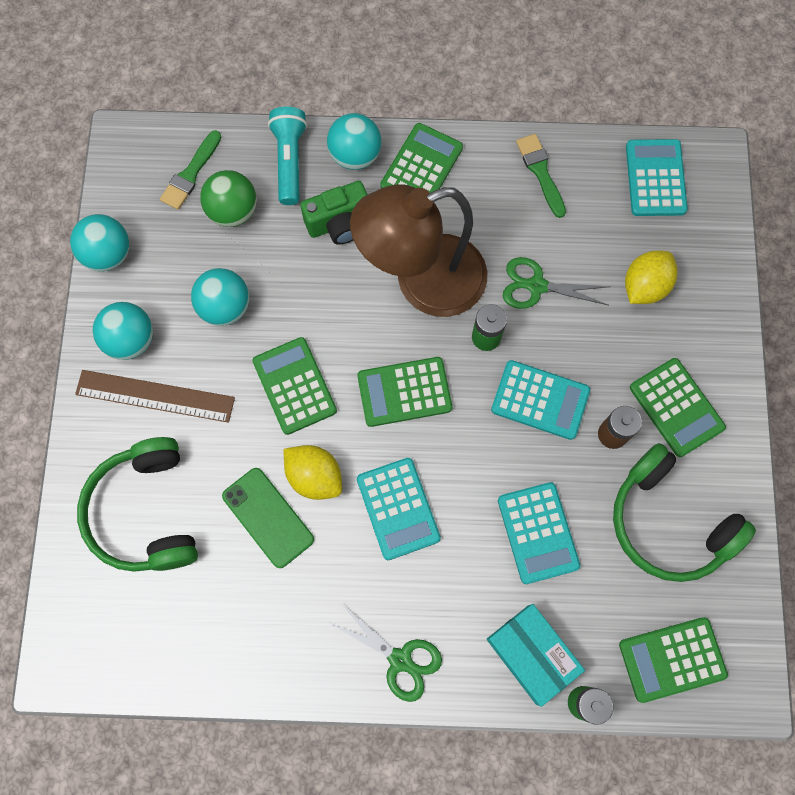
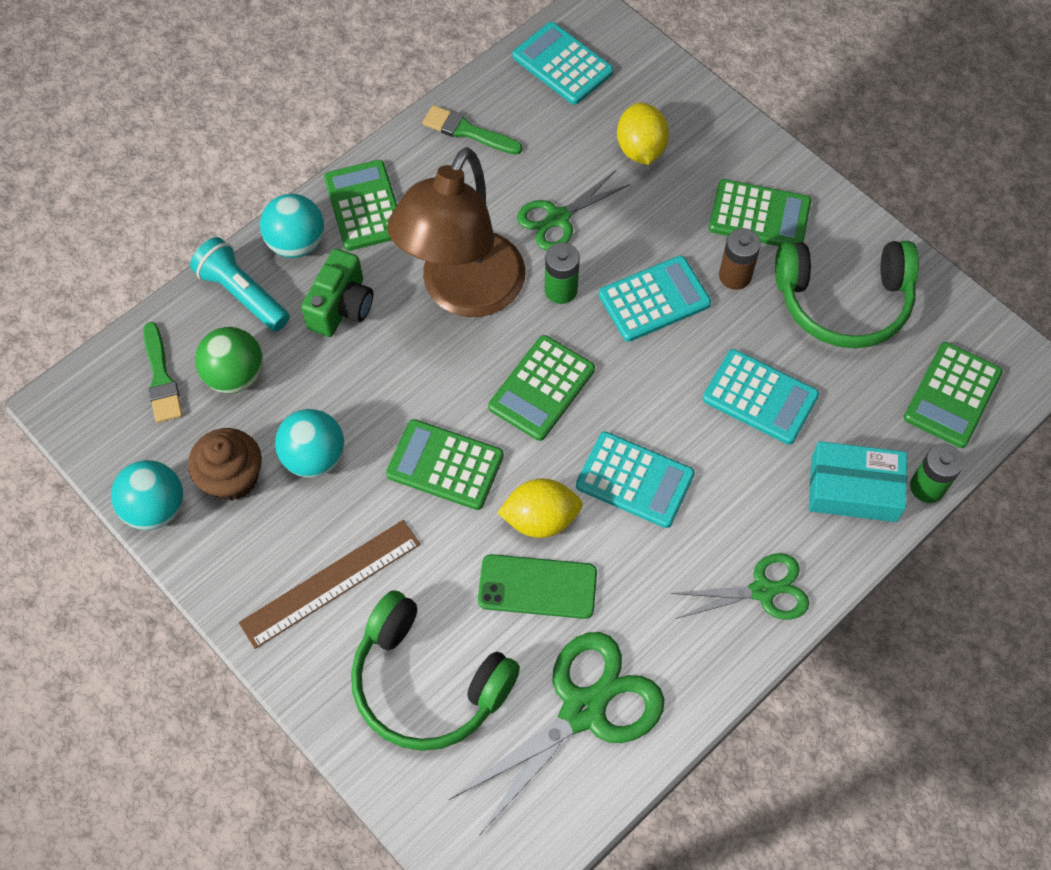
camera: 45 degrees left, 10 degrees down
(131, 340) = (257, 558): turquoise ball -> none
(167, 276) = (232, 478): none -> brown cupcake
(214, 620) = (583, 709): none -> green scissors

